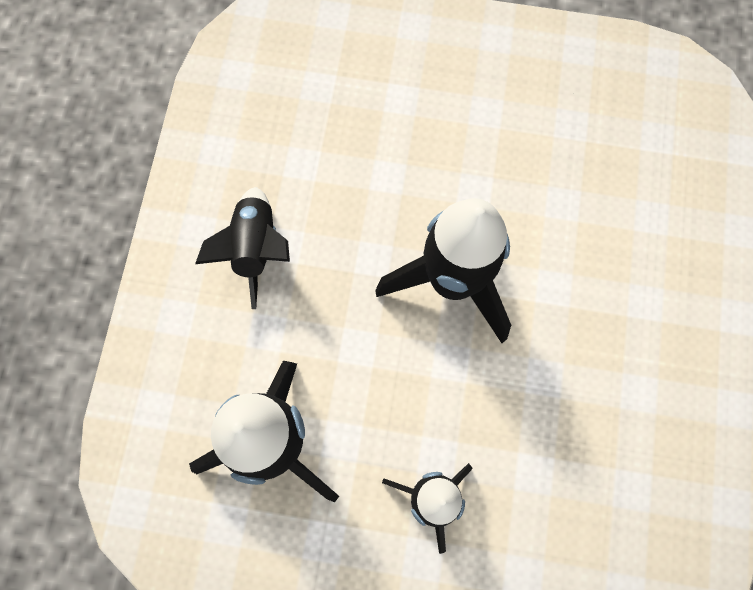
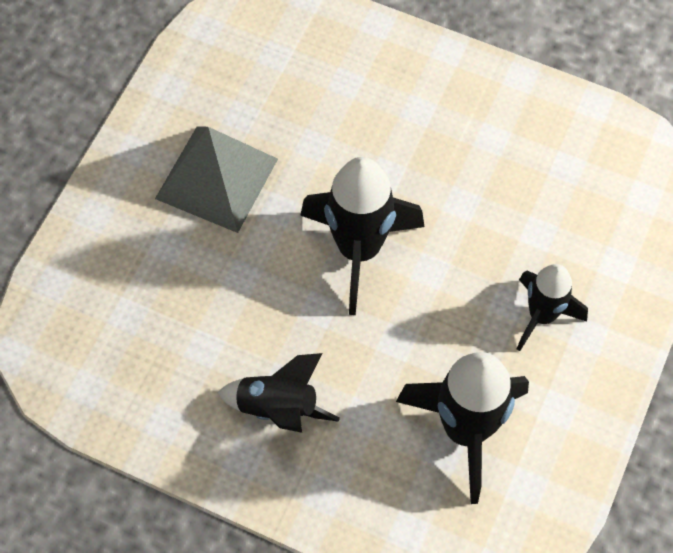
camera: 75 degrees left, 10 degrees down
(490, 121) = (216, 178): none -> grey pyramid

